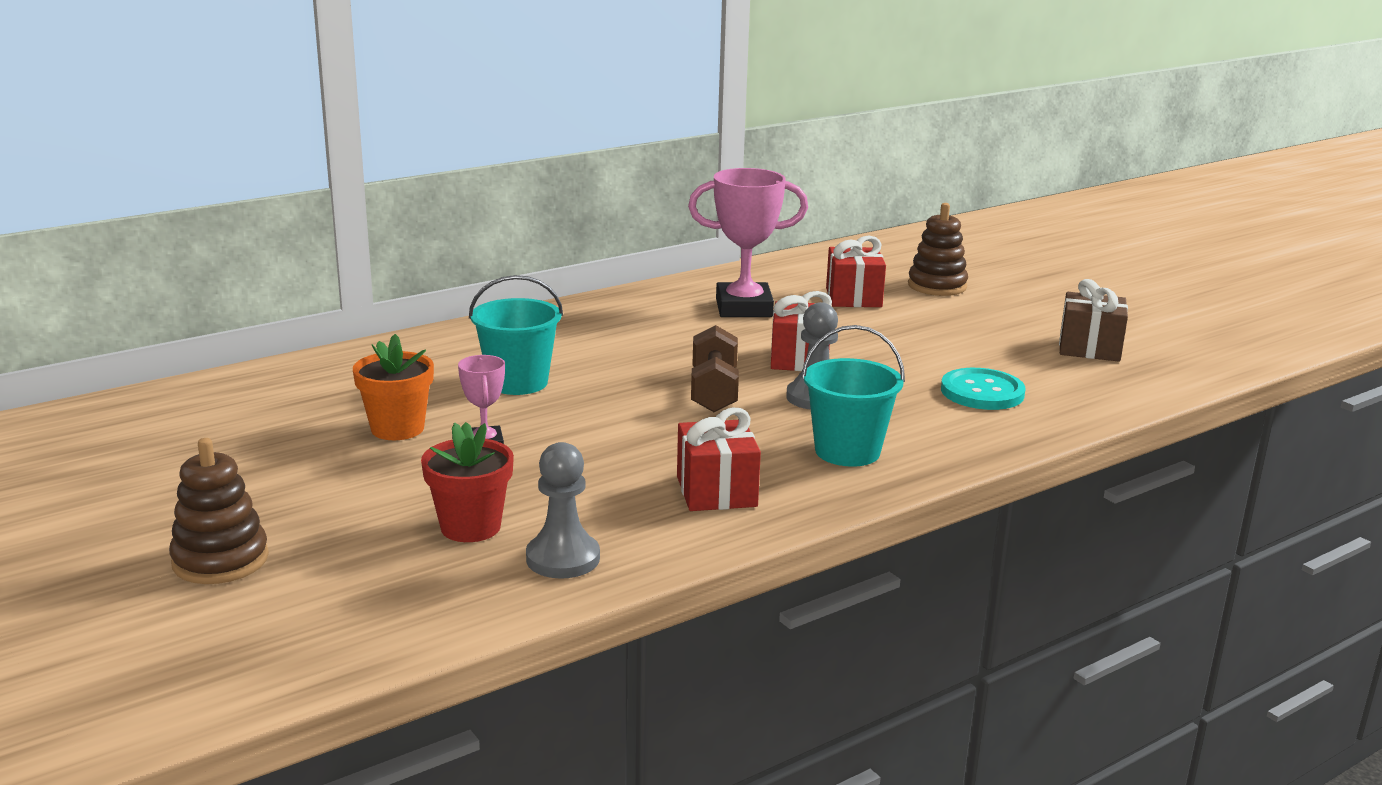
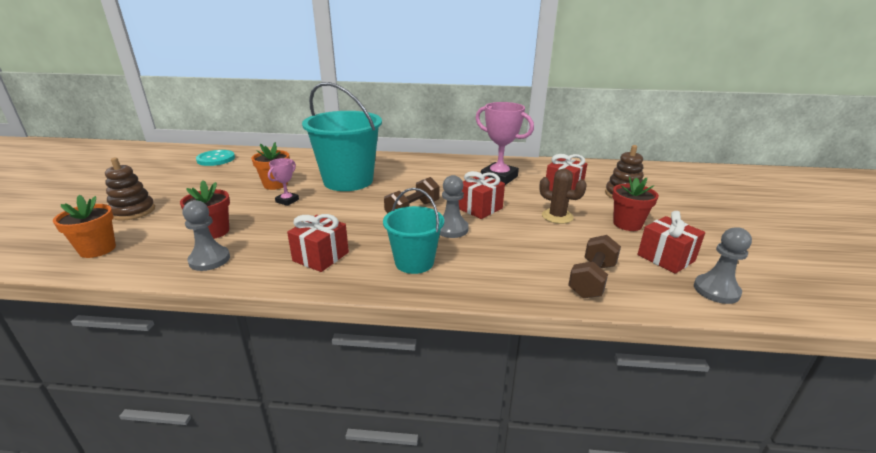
camera: 40 degrees right, 5 degrees up
(323, 626) = (97, 249): none -> orange flower pot
(518, 382) = (348, 181): turquoise bucket -> turquoise bucket, size x1.76
(910, 338) = (557, 216): none -> brown cactus
(982, 392) = (547, 259): turquoise button -> turquoise button (216, 159)
(998, 323) = (627, 224): none -> red flower pot
(1059, 397) = (592, 280): none -> brown dumbbell
(1089, 348) = (666, 258): brown gift -> red gift
(1173, 365) = (716, 290): none -> grey pawn

